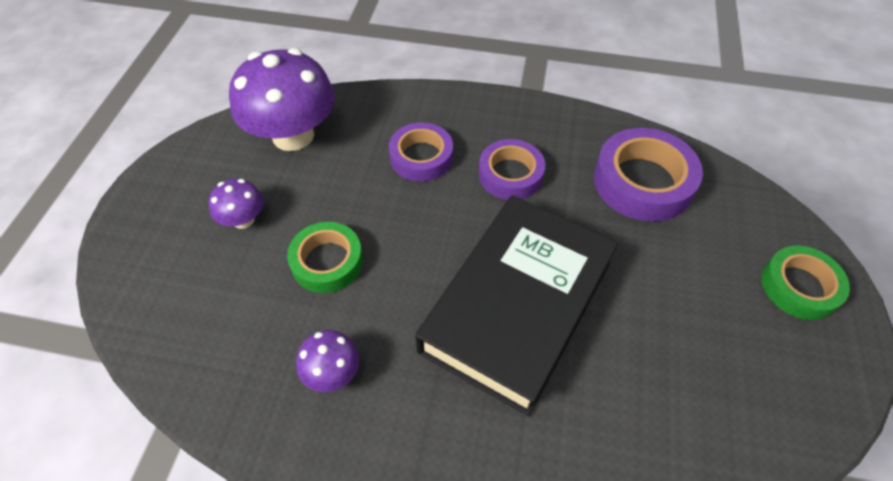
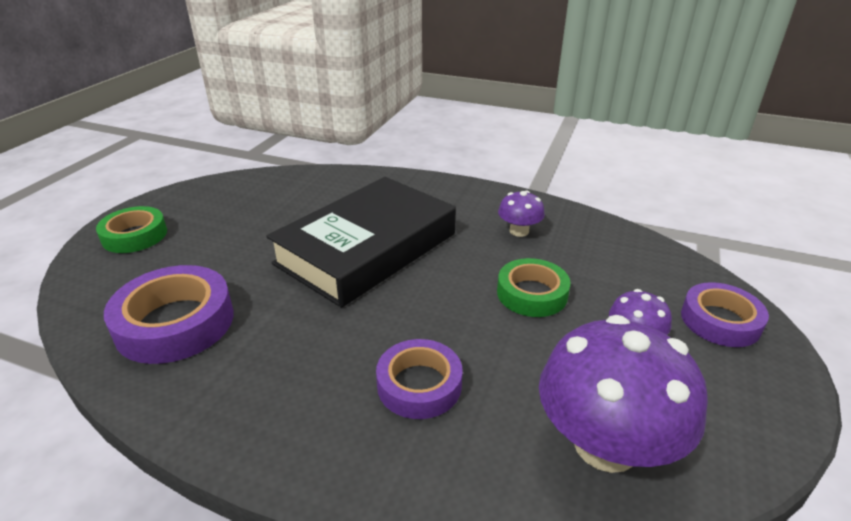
camera: 170 degrees left, 20 degrees down
(510, 174) = (316, 349): purple tape -> purple tape (720, 321)

